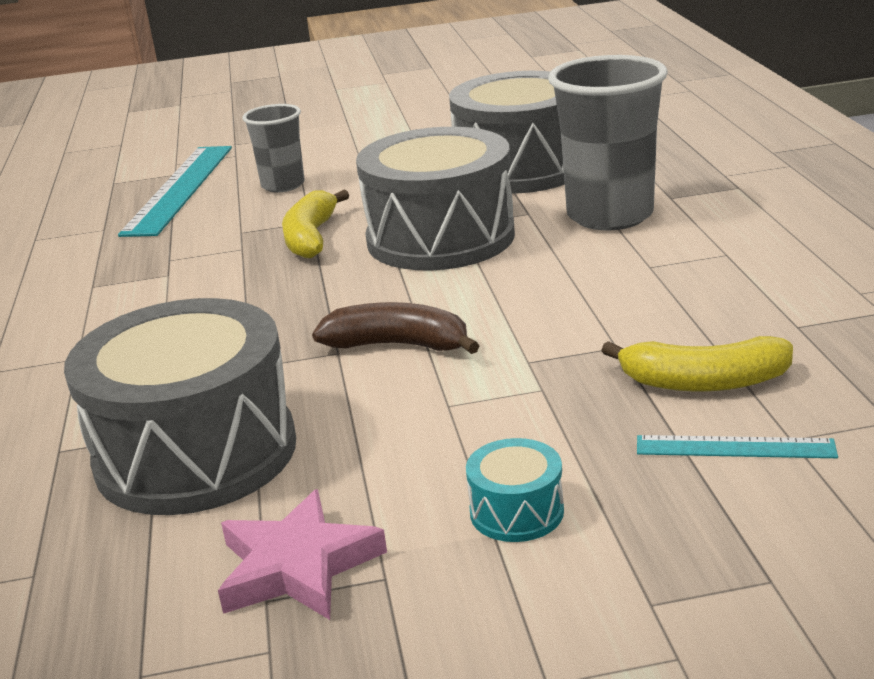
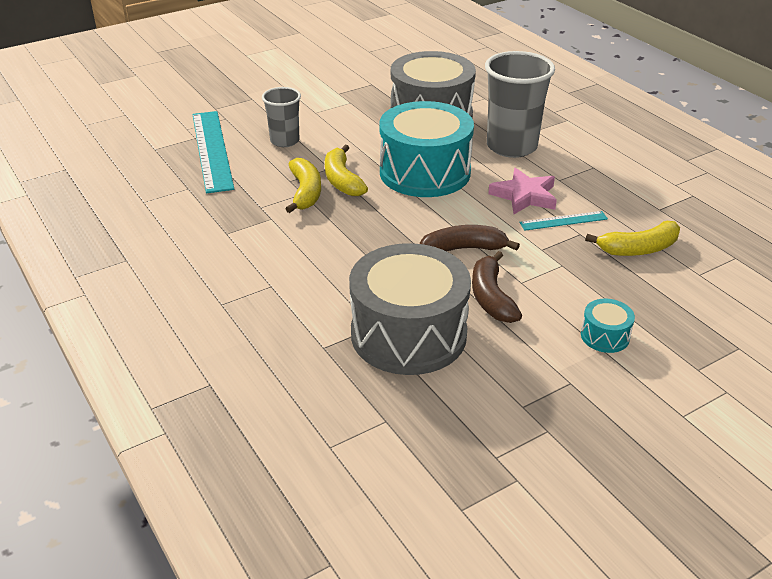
camera: 25 degrees left, 10 degrees up
(246, 247) = (305, 192): none -> yellow banana
(297, 566) = (523, 386): pink star -> pink star (524, 196)
(376, 420) = (491, 297): none -> brown banana
(440, 238) = (425, 172): grey drum -> turquoise drum
(735, 447) = (678, 283): turquoise ruler -> turquoise ruler (563, 221)

